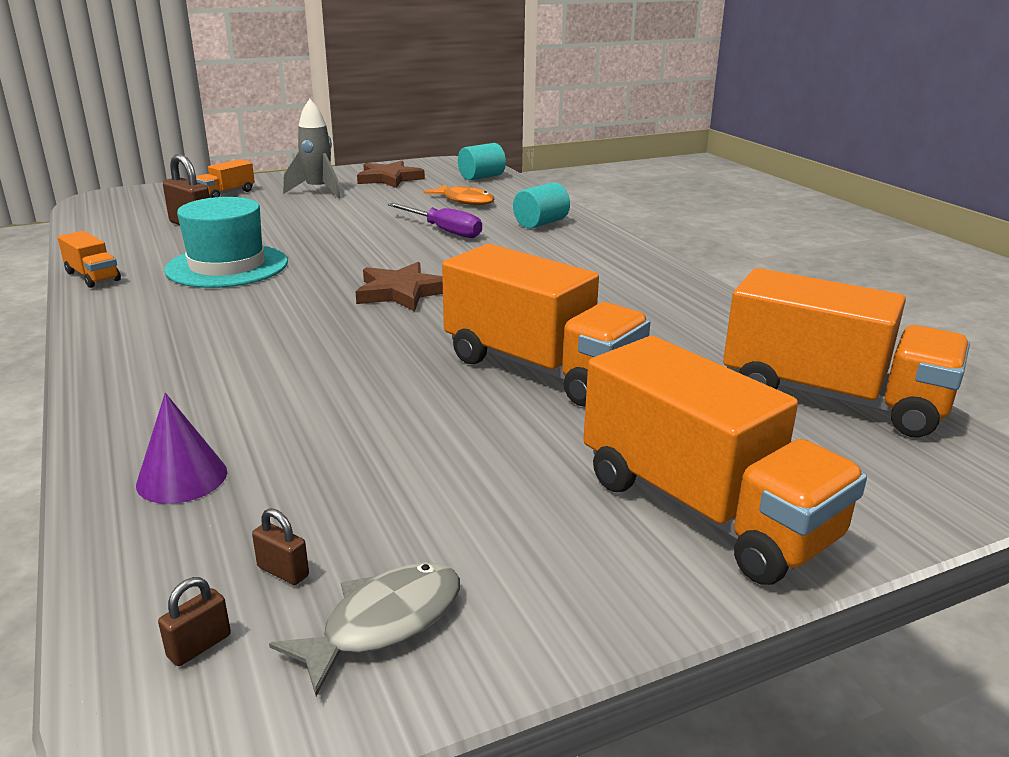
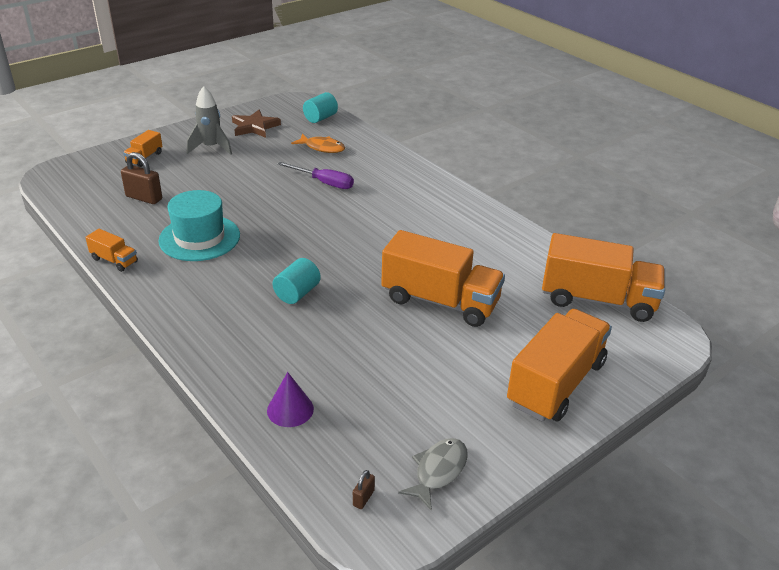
camera: 15 degrees left, 10 degrees up
(283, 571) = (377, 454): brown padlock -> none
(401, 292) = (328, 248): brown star -> none
(541, 223) = (384, 167): turquoise cylinder -> turquoise cylinder (297, 293)
(704, 509) = (556, 383): orange truck -> orange truck turned 90 degrees counterclockwise

